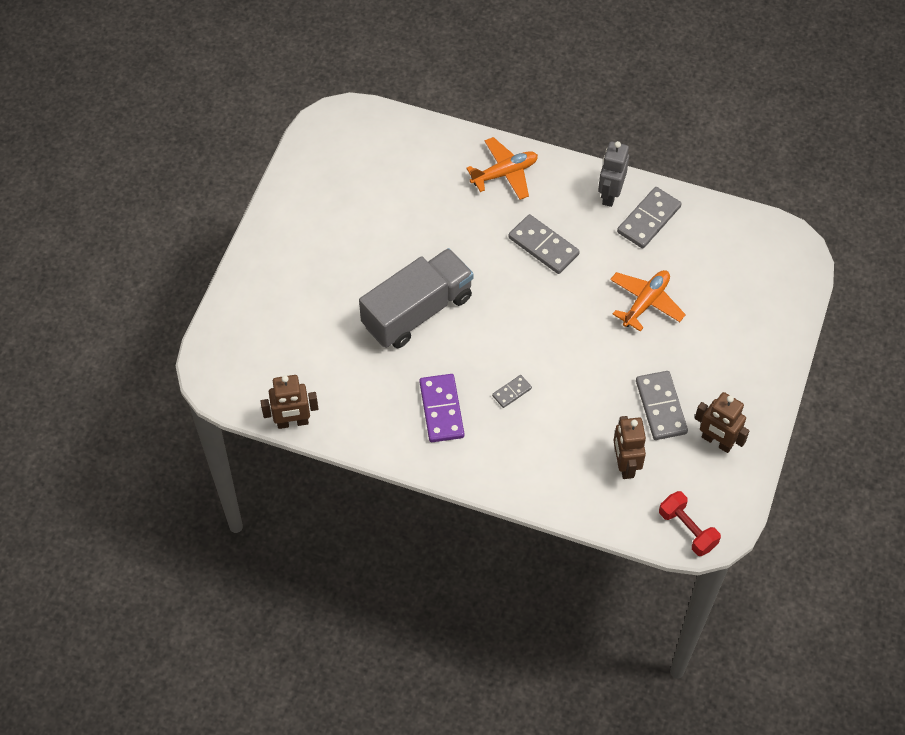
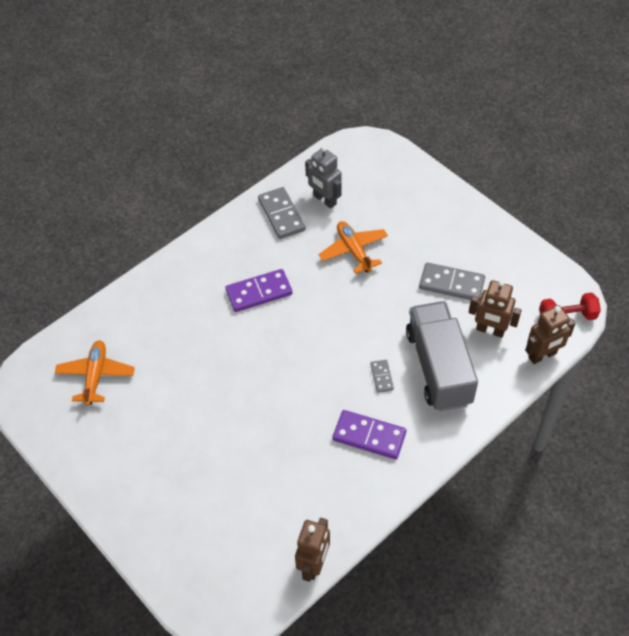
camera: 60 degrees left, 5 degrees down
(417, 311) = (262, 410): grey truck -> grey truck (438, 367)
(505, 173) = (172, 286): orange plane -> orange plane (96, 375)
(543, 246) = (259, 292): grey domino -> purple domino
(610, 194) = (242, 228): grey robot -> grey robot (324, 200)
(717, 441) = (500, 263): brown robot -> brown robot (542, 355)

